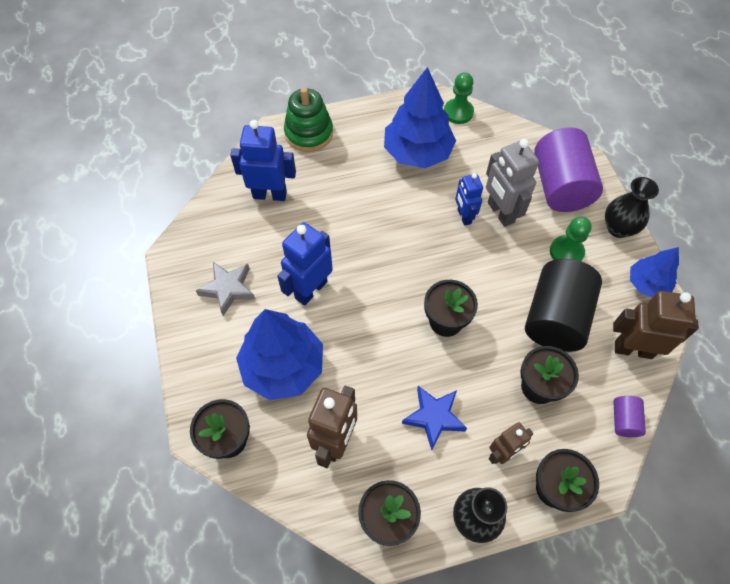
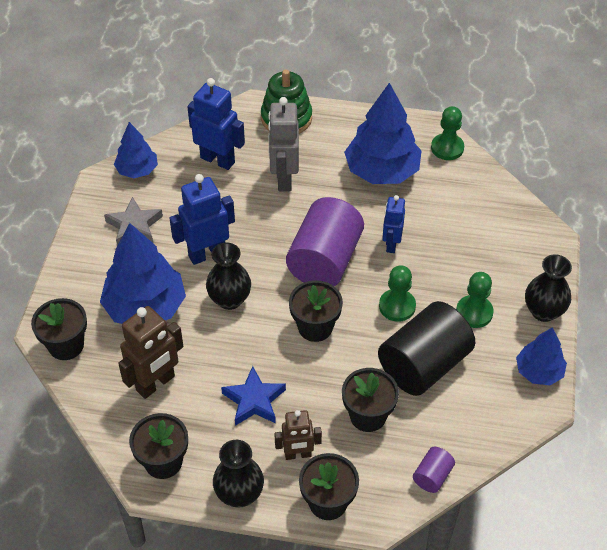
camera: 25 degrees right, 10 degrees down
(200, 232) = (137, 170): none -> blue tree
(356, 326) = (229, 299): none -> black vase
(500, 212) = (430, 254): grey robot -> grey robot (284, 179)
(502, 272) = (397, 306): none -> green pawn
(560, 186) = (508, 252): purple cylinder -> purple cylinder (324, 260)
(633, 349) = (483, 421): brown robot -> none

